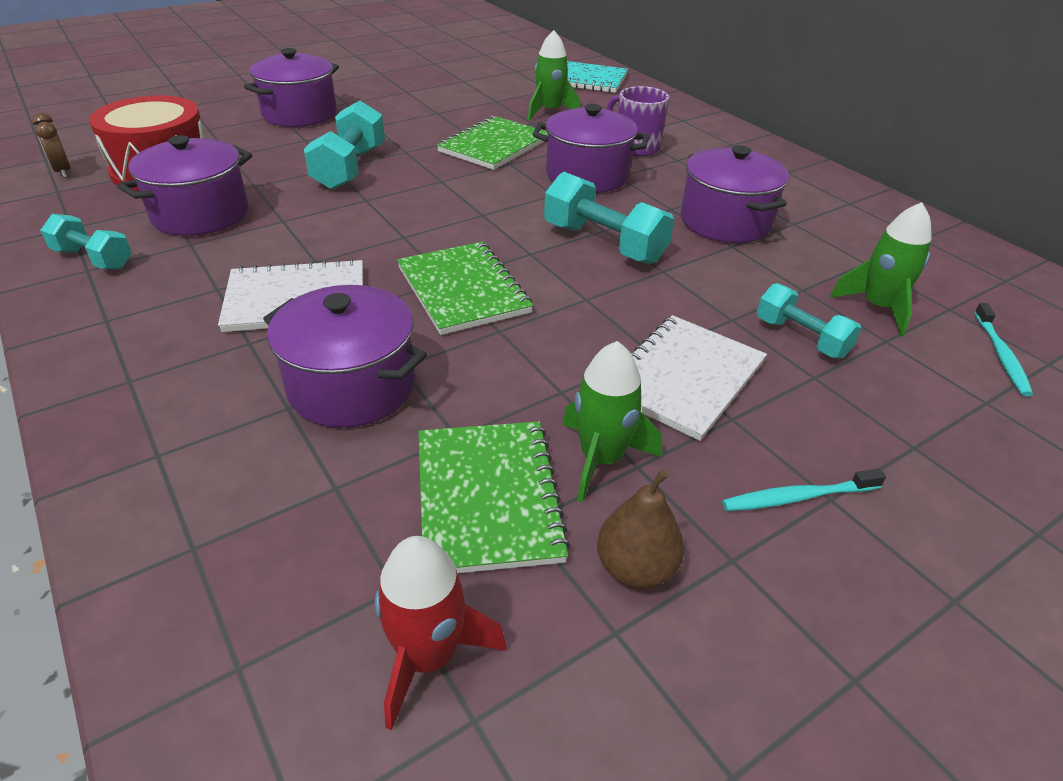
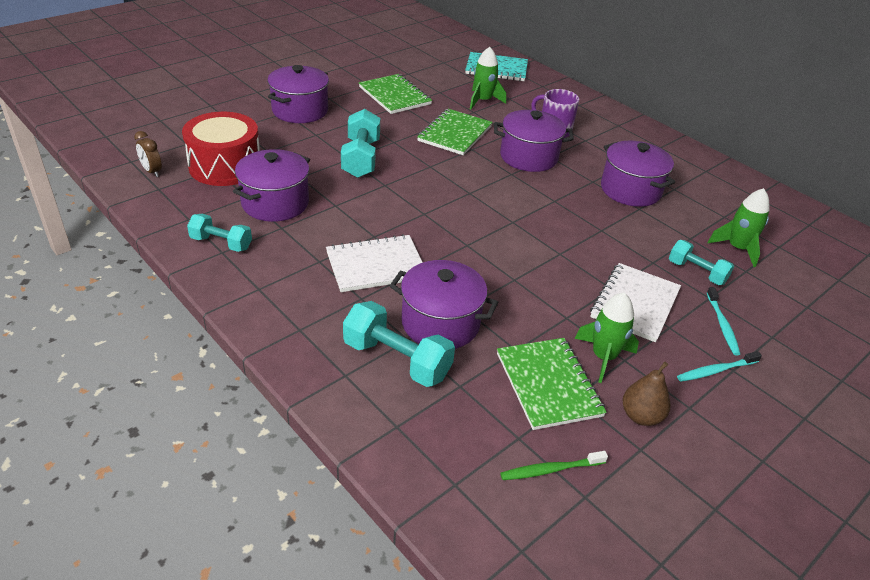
camera: 10 degrees left, 0 degrees up
(428, 656) = (550, 470): red rocket -> green toothbrush
(463, 290) = (480, 252): green notebook -> green notebook (394, 96)
(604, 243) = (557, 211): turquoise dumbbell -> turquoise dumbbell (397, 360)
(1000, 355) = (812, 276): turquoise toothbrush -> turquoise toothbrush (722, 325)

